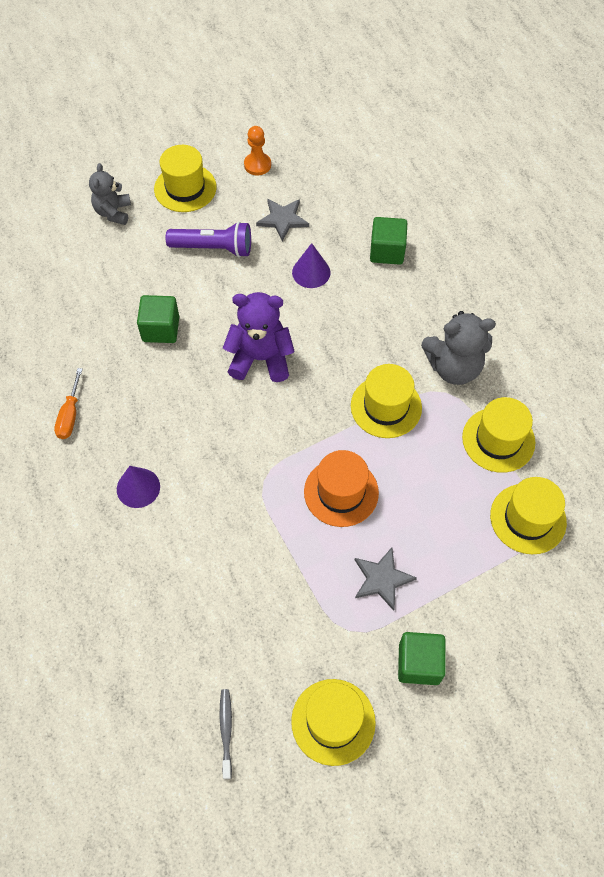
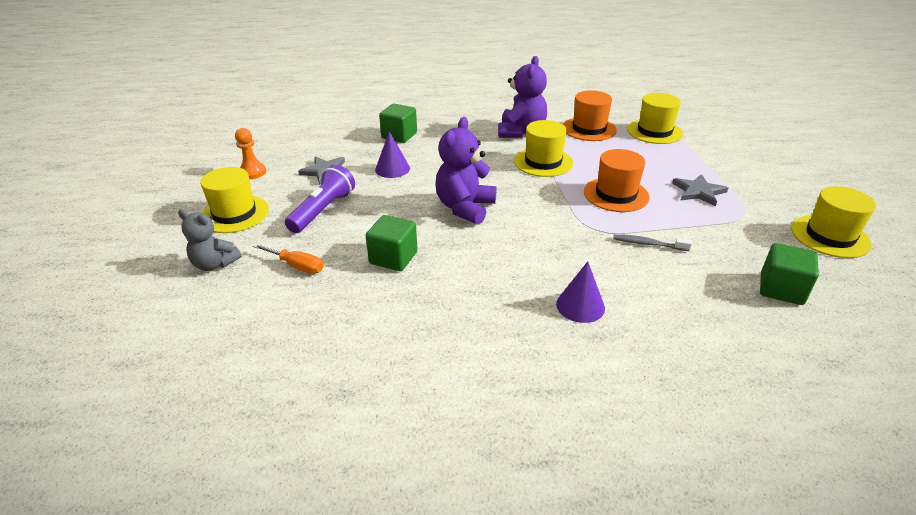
camera: 70 degrees left, 25 degrees down
(70, 415) = (466, 343): orange screwdriver -> orange screwdriver (297, 266)
(226, 731) = (853, 295): grey toothbrush -> grey toothbrush (648, 244)
(419, 663) = (771, 190): green cube -> green cube (781, 289)
(453, 367) = (521, 132): grey teddy bear -> purple teddy bear
(498, 440) = (589, 129): yellow hat -> orange hat

